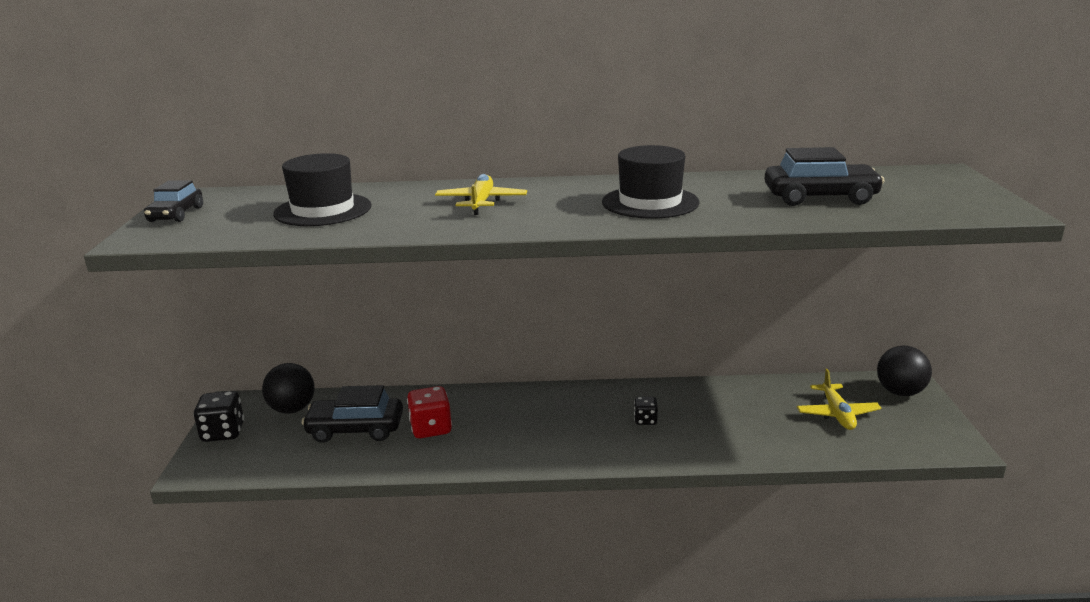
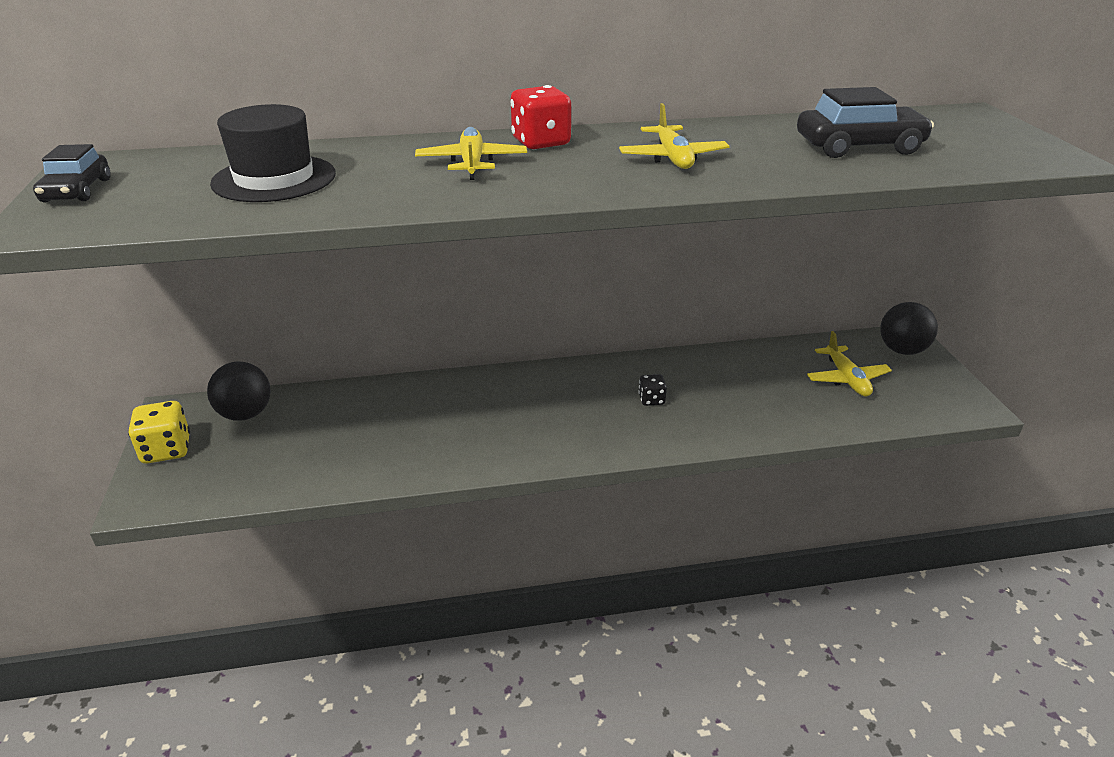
camera: 10 degrees left, 10 degrees up
(223, 433) = (166, 450): black dice -> yellow dice
(355, 429) = (327, 434): black car -> none
(431, 429) = (416, 427): red dice -> red dice (541, 142)
(650, 202) = (672, 158): black hat -> yellow plane

